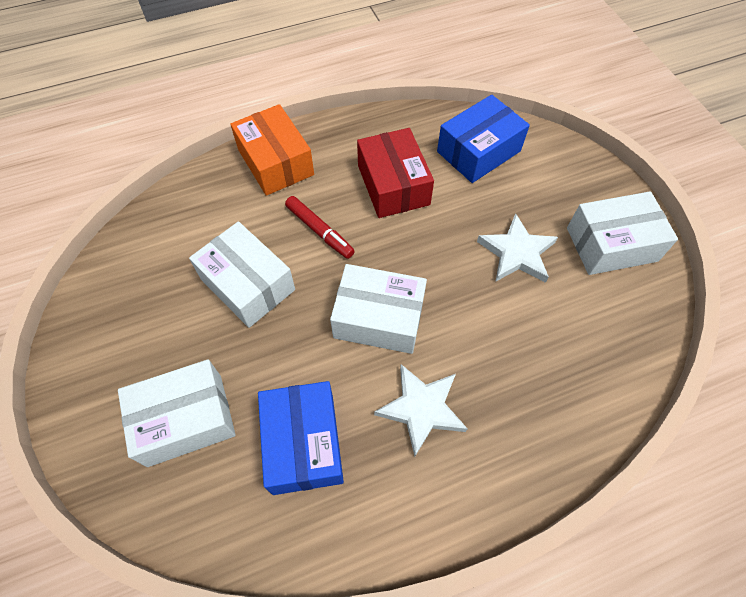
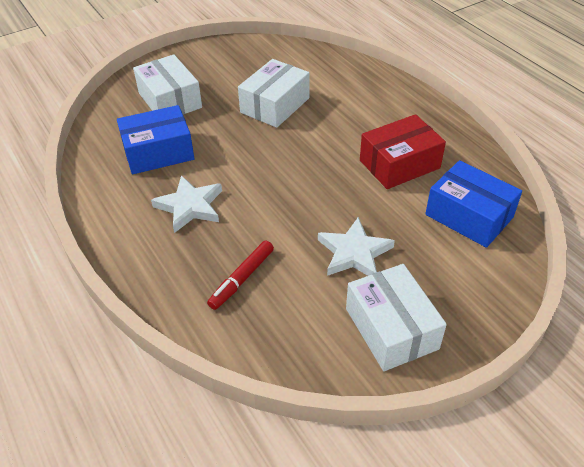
camera: 80 degrees right, 15 degrees down
(275, 162) = (393, 97): orange box -> none
(319, 230) = (334, 130): red marker -> red marker (242, 278)
(379, 318) = (262, 174): white box -> none

